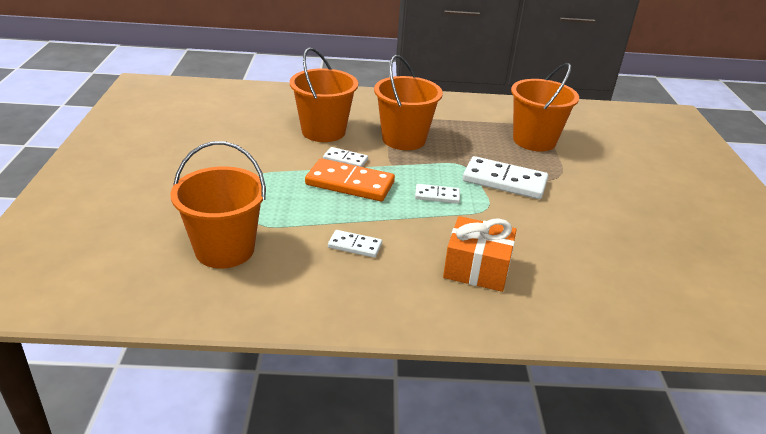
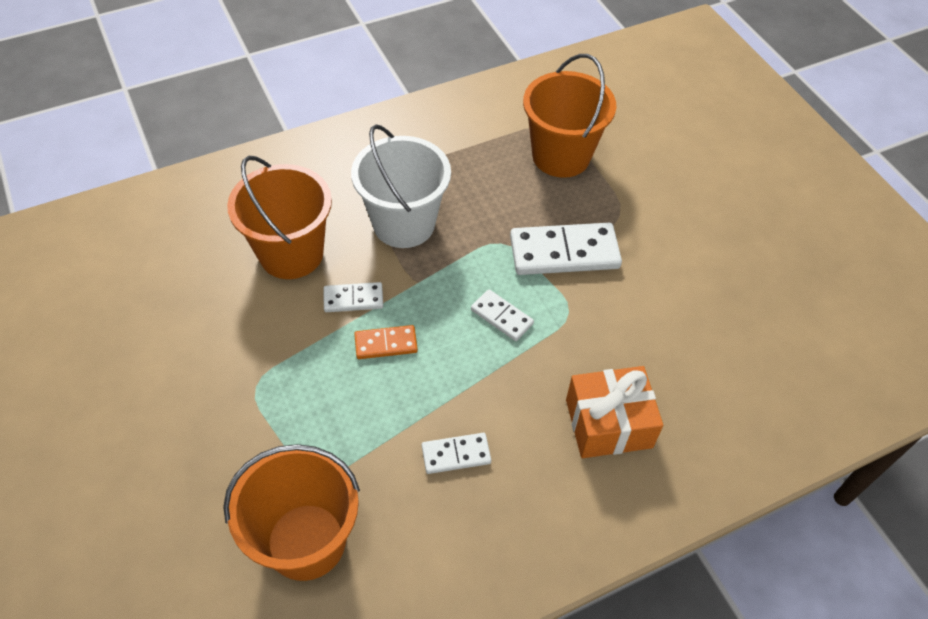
camera: 25 degrees left, 20 degrees up
(350, 184) = (386, 344): orange domino -> orange domino, size x0.53
(403, 139) = (404, 224): orange bucket -> white bucket
(437, 196) = (501, 317): white domino -> white domino turned 60 degrees clockwise

